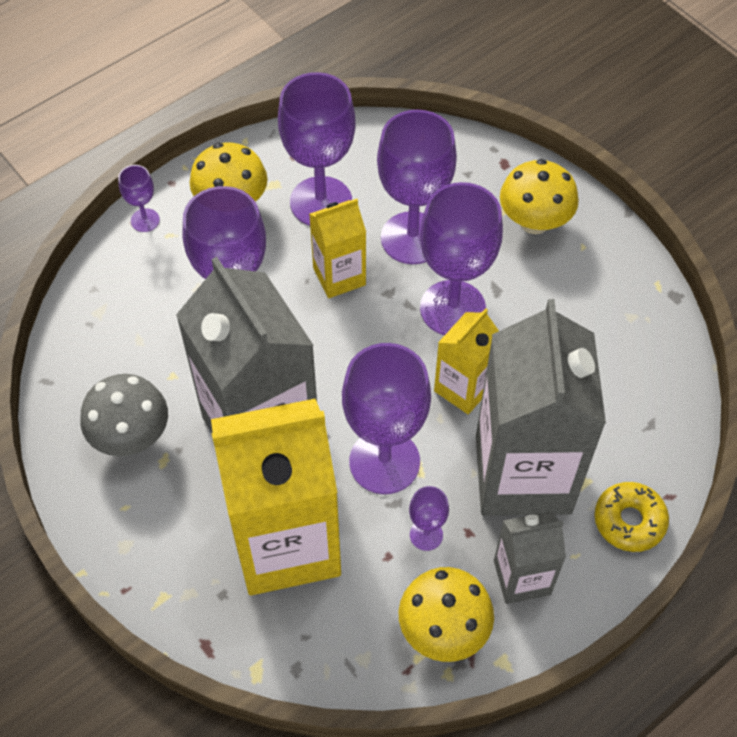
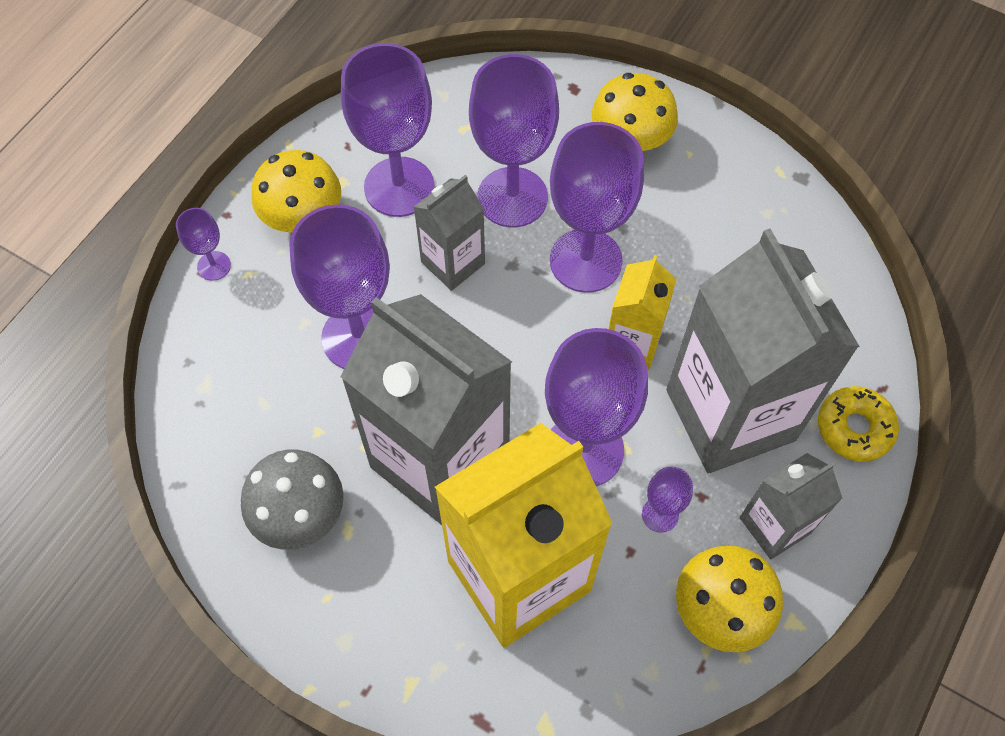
camera: 20 degrees left, 5 degrees up
(339, 276) = (453, 263): yellow carton -> grey carton

